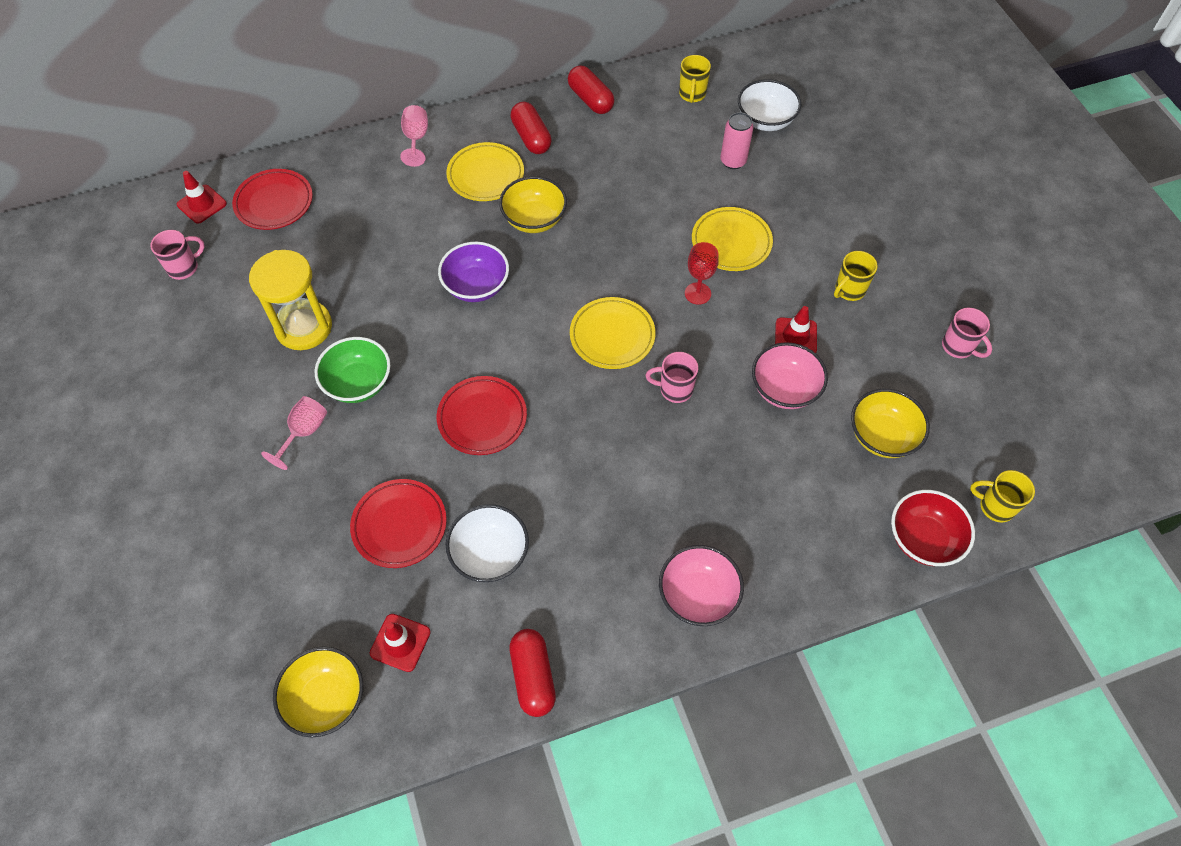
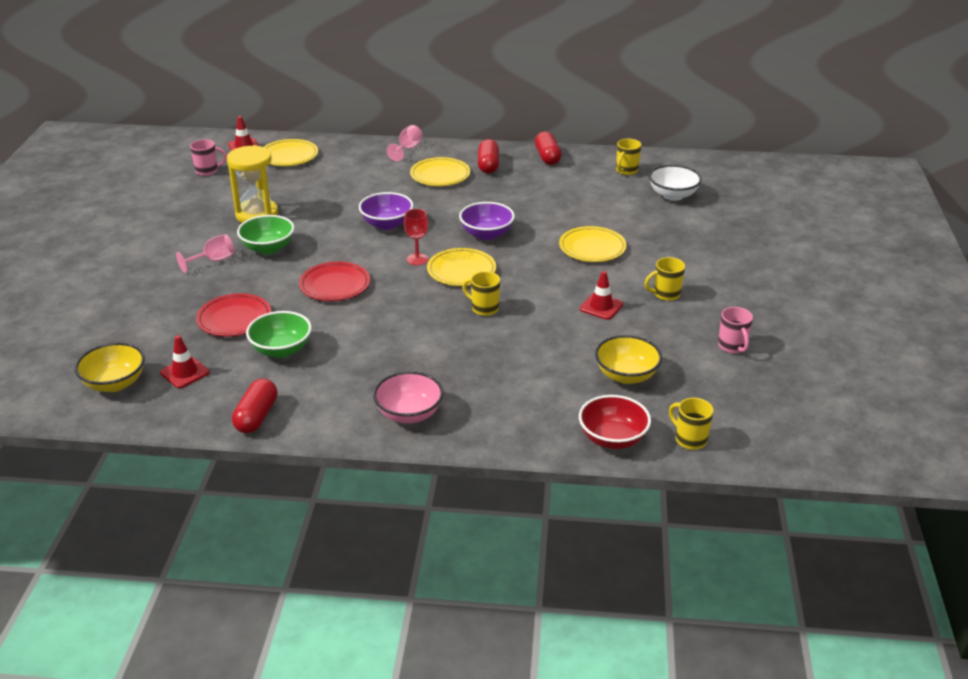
camera: 25 degrees right, 25 degrees down
(274, 203) = (289, 156): red plate -> yellow plate
(490, 554) = (281, 350): white bowl -> green bowl
(534, 219) = (455, 203): yellow bowl -> none
(602, 261) = (486, 234): none -> purple bowl
(674, 389) = (484, 308): pink mug -> yellow mug
(697, 293) = (544, 266): red goblet -> red goblet (417, 259)
(733, 161) = (629, 209): pink can -> none
(784, 389) = (568, 330): pink bowl -> none

